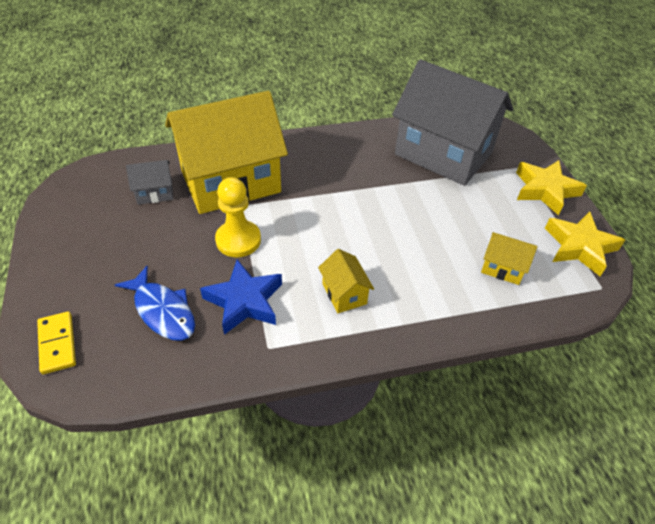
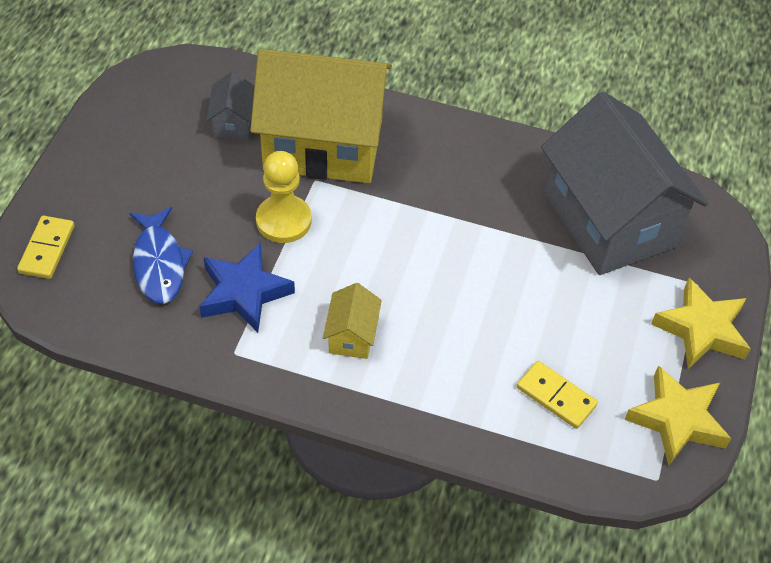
camera: 30 degrees right, 5 degrees up
(155, 193) = (233, 122): grey house -> grey house turned 75 degrees clockwise
(502, 268) = (556, 396): yellow house -> yellow domino

